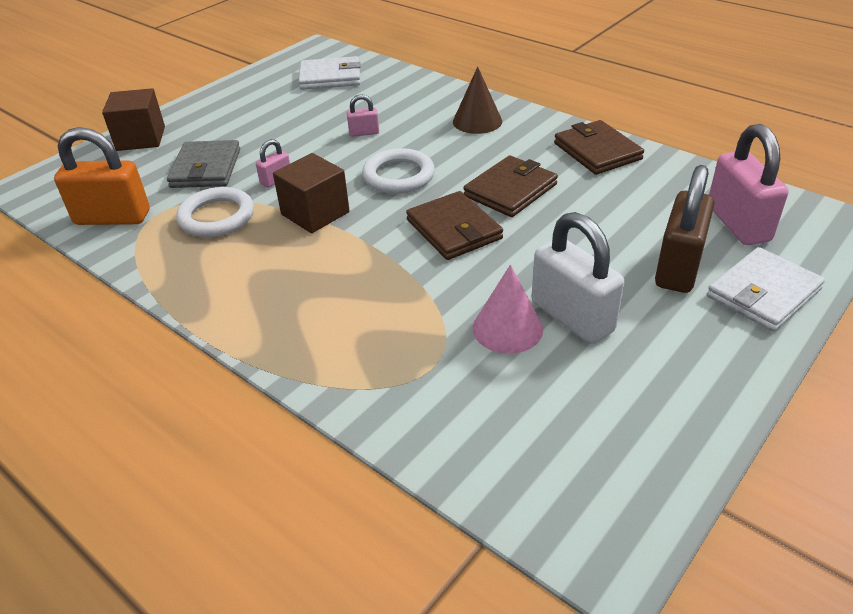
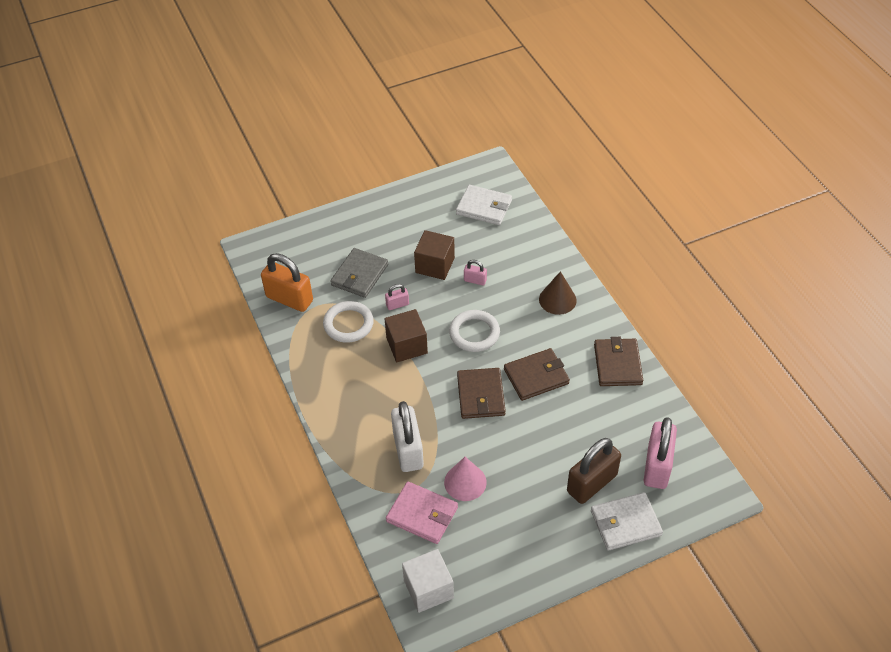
camera: 25 degrees right, 10 degrees up
(141, 138) = (331, 226): brown cube -> brown cube (435, 265)
(473, 392) = (422, 514): none -> pink wallet
(563, 495) = (428, 589): none -> white cube
(572, 316) = (505, 490): white padlock -> white padlock (408, 450)

